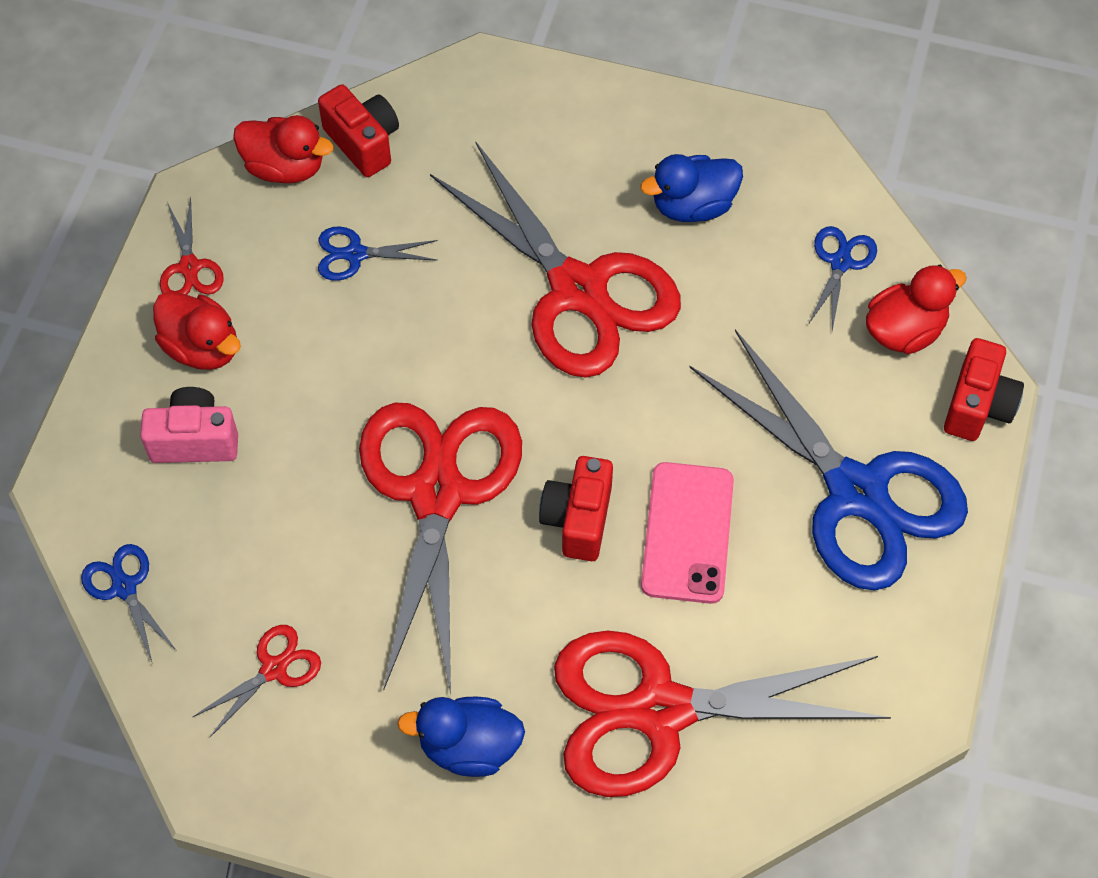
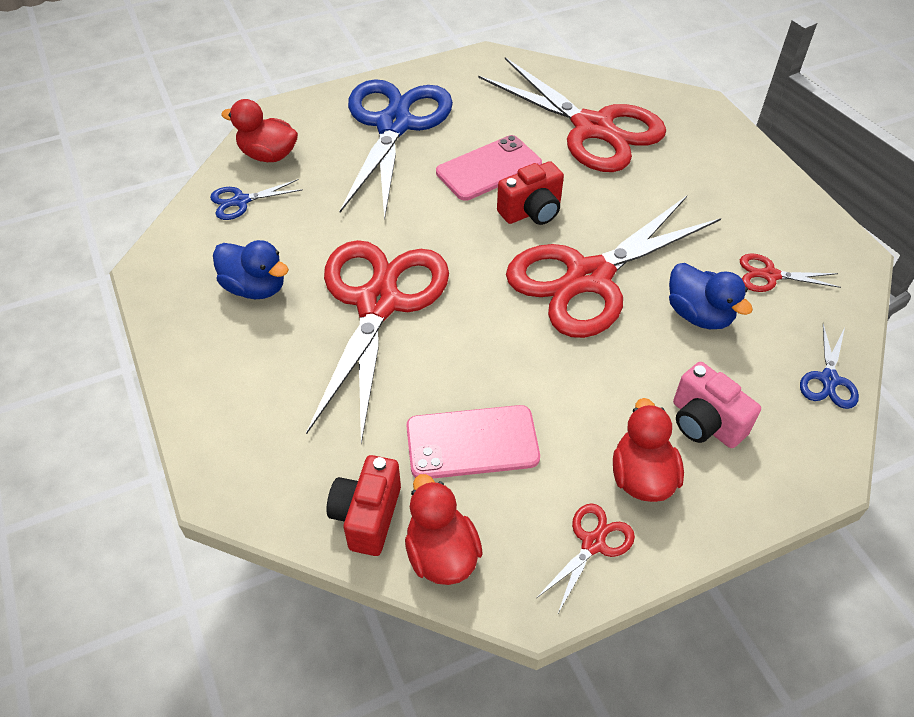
camera: 130 degrees left, 10 degrees down
(355, 254) = (472, 442): blue scissors -> pink phone
(469, 747) = (698, 178): blue duck -> blue duck (698, 314)
(977, 405) = (293, 110): red camera -> none

